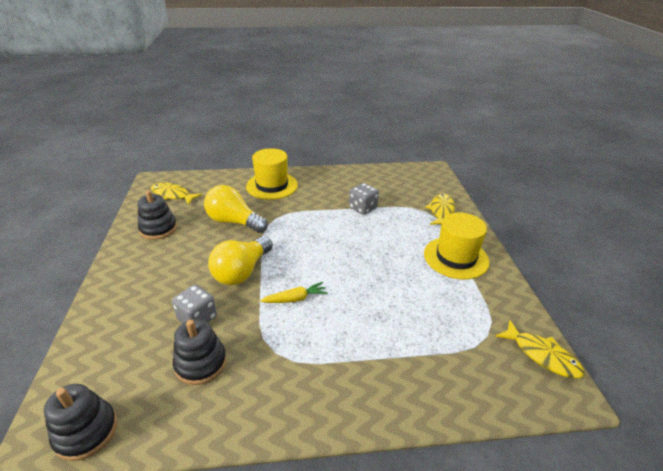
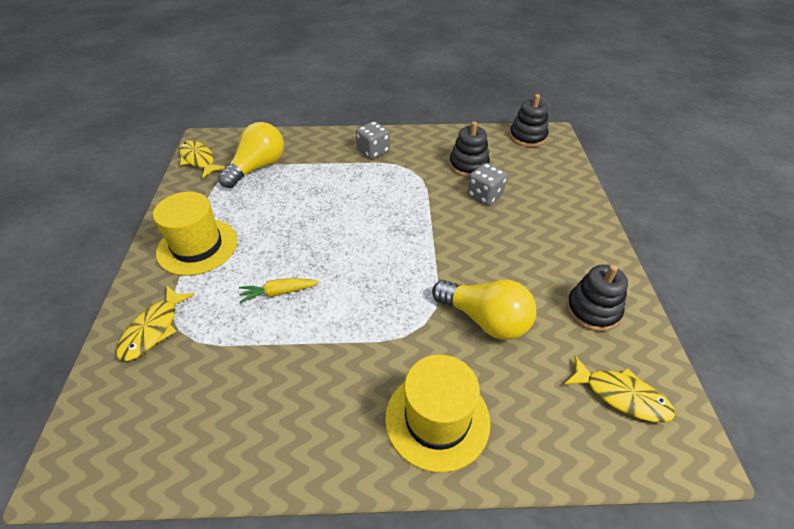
camera: 175 degrees left, 10 degrees up
(242, 271) = (454, 239): yellow light bulb -> yellow light bulb (257, 167)
(295, 299) = (394, 208): yellow carrot -> yellow carrot (279, 292)
(363, 208) = (278, 342): grey dice -> grey dice (373, 151)

